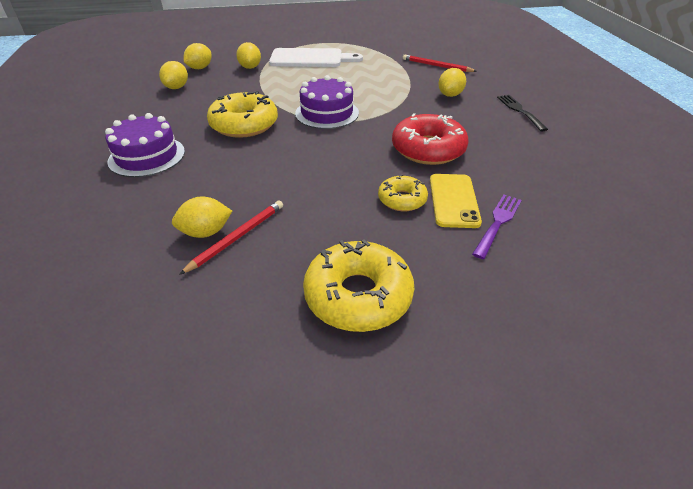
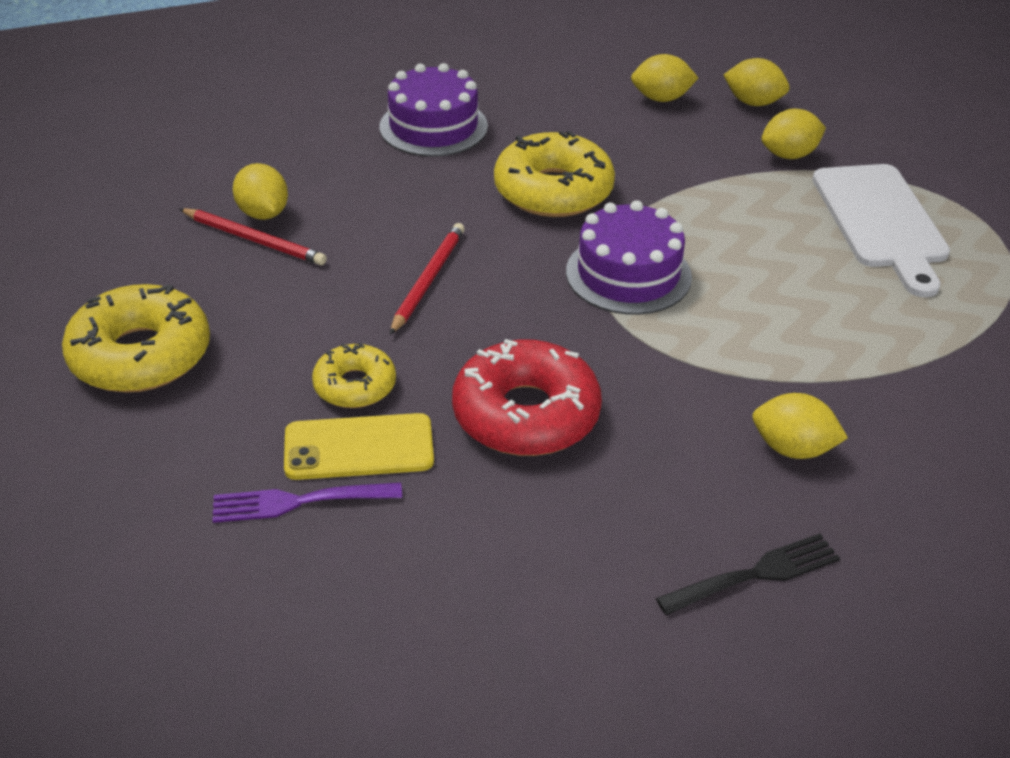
camera: 80 degrees right, 0 degrees up
(436, 66) = (962, 425): red pencil -> red pencil (428, 280)
(498, 223) = (299, 501): purple fork -> purple fork turned 150 degrees clockwise

